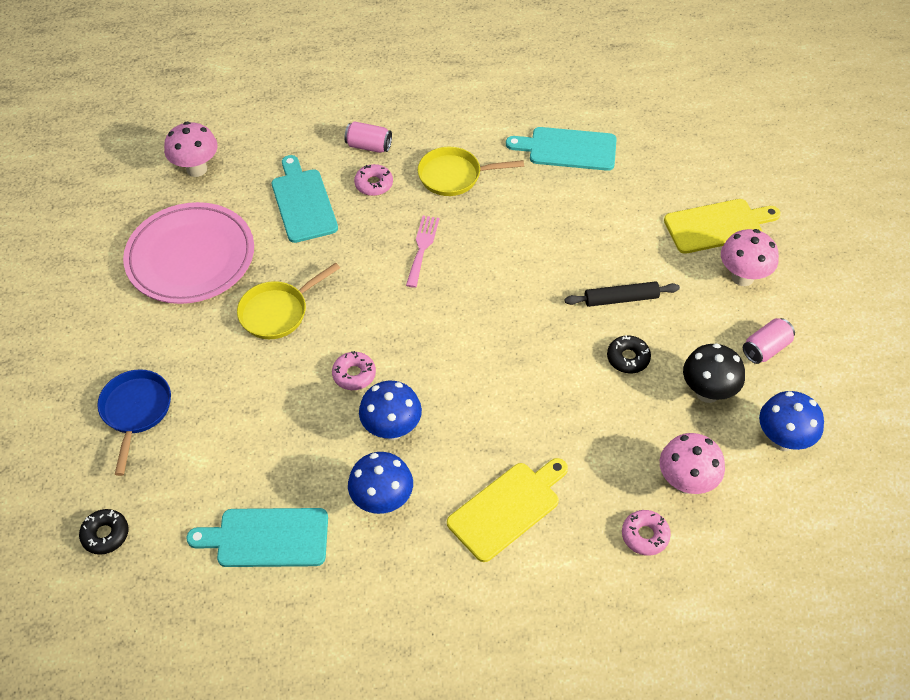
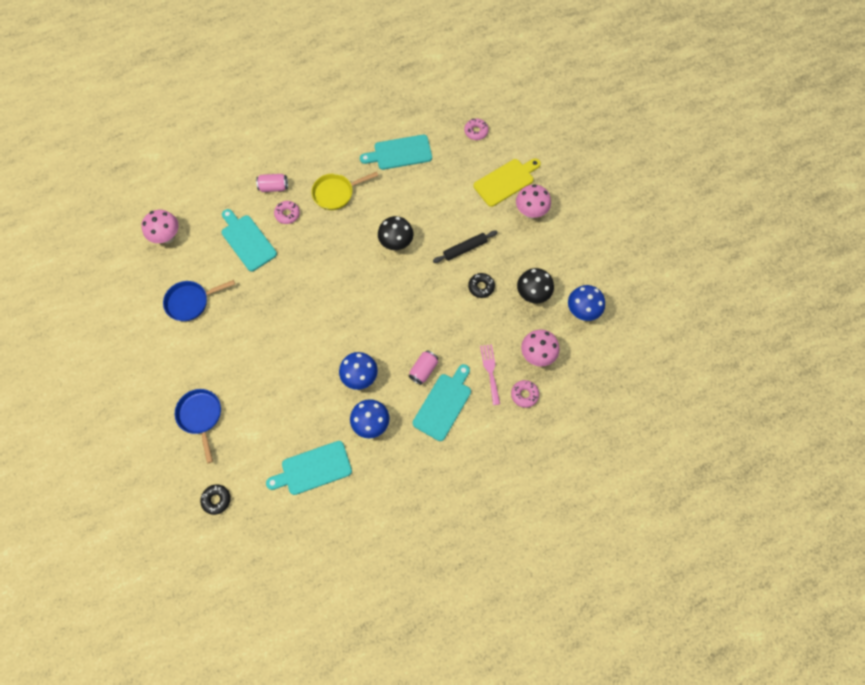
camera: 20 degrees left, 15 degrees up
(191, 257) = (191, 302): pink plate -> blue pan
(278, 312) = (262, 322): yellow pan -> none
(354, 374) = (324, 349): pink donut -> pink donut (476, 131)
(422, 248) = (334, 250): pink fork -> pink fork (490, 371)
(507, 508) = (443, 404): yellow cutting board -> turquoise cutting board
(518, 264) = (396, 244): none -> black mushroom
(765, 348) = (556, 256): pink can -> pink can (423, 370)

